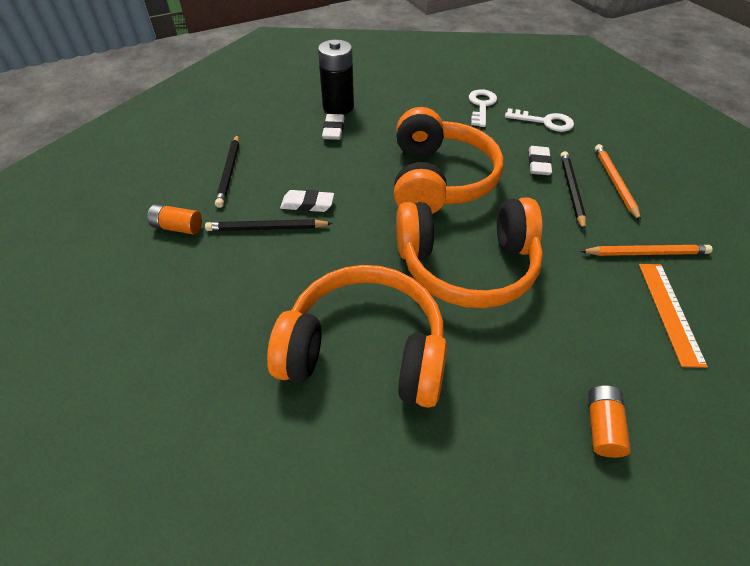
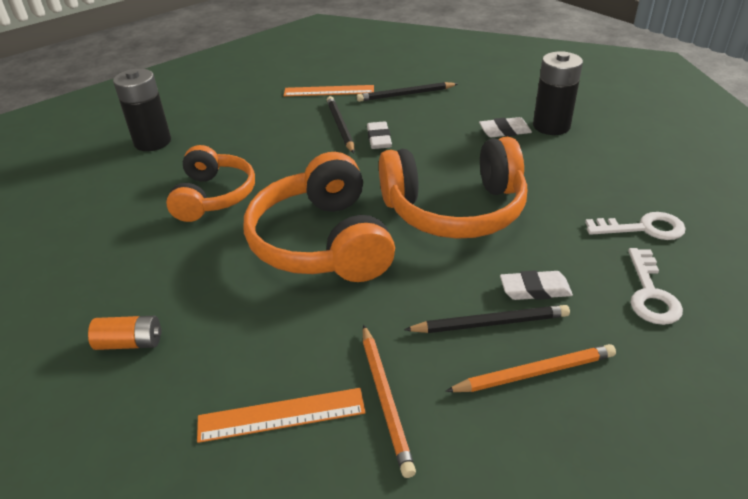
camera: 80 degrees right, 10 degrees down
(178, 227) = (329, 91): orange battery -> orange ruler
(198, 425) = (152, 142): none -> black battery
(364, 350) = (213, 196): orange headphones -> orange headphones, size x0.66

